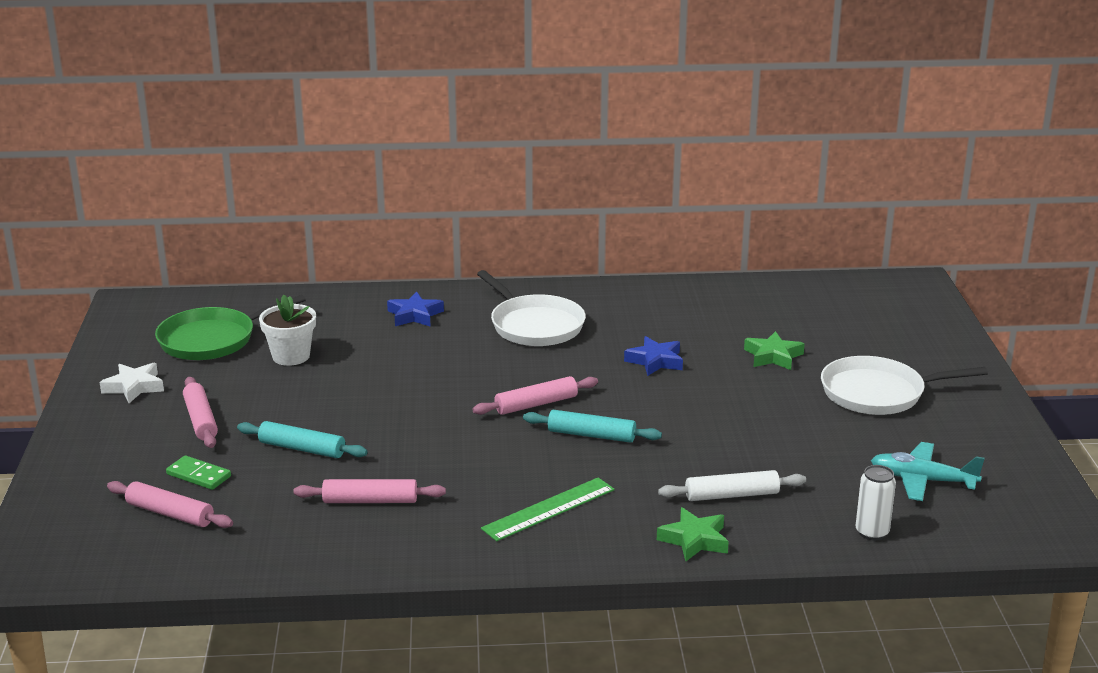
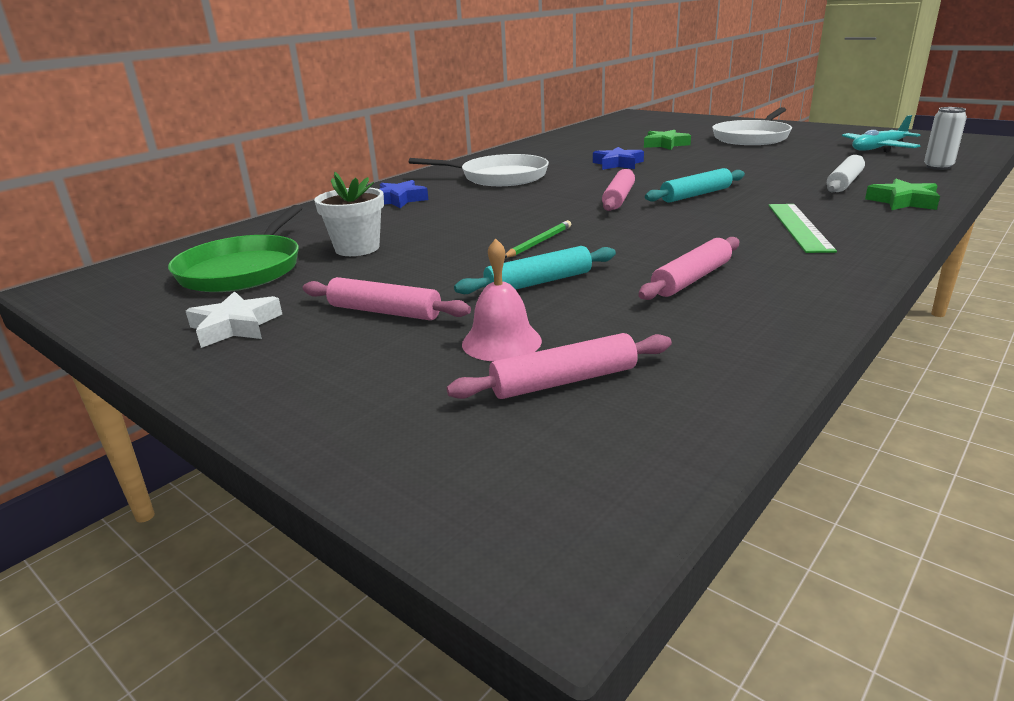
camera: 45 degrees left, 0 degrees up
(199, 475) = (501, 342): green domino -> pink bell
(381, 416) = (539, 242): none -> green pencil

